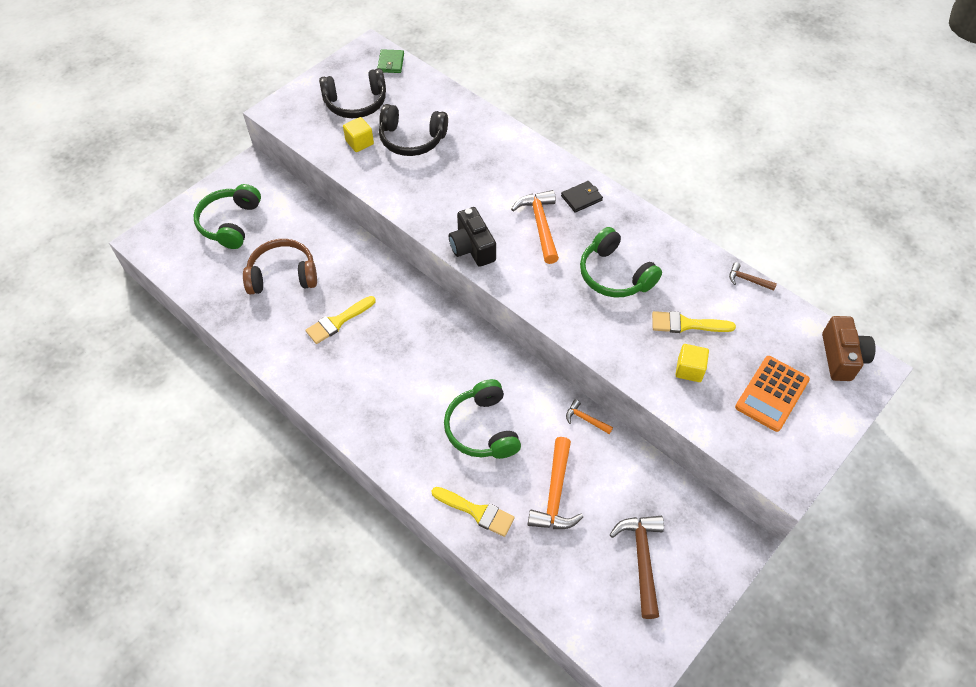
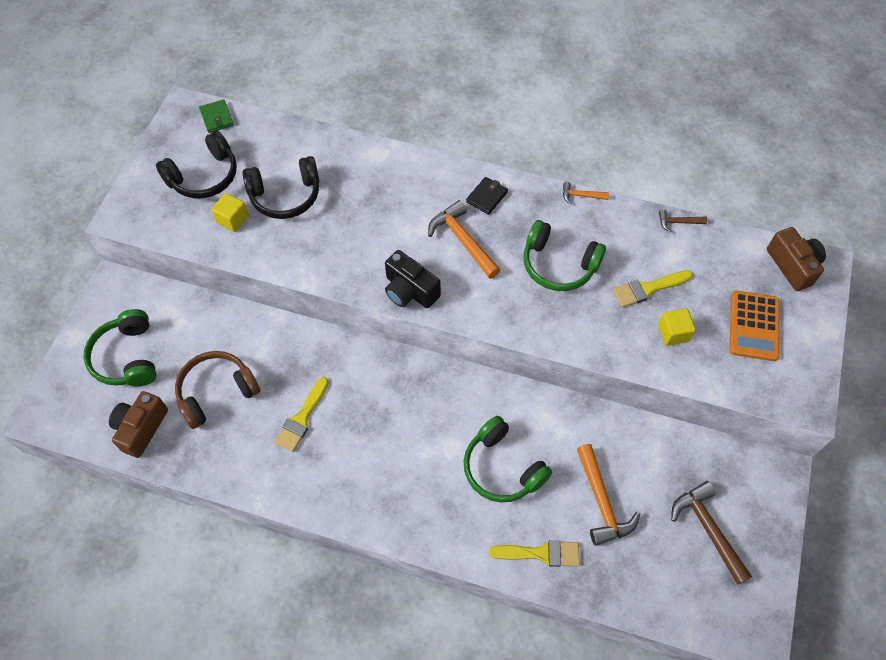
camera: 25 degrees left, 5 degrees up
(211, 279) = (141, 428): none -> brown camera
(585, 419) = (591, 416): orange hammer -> orange hammer (581, 196)

